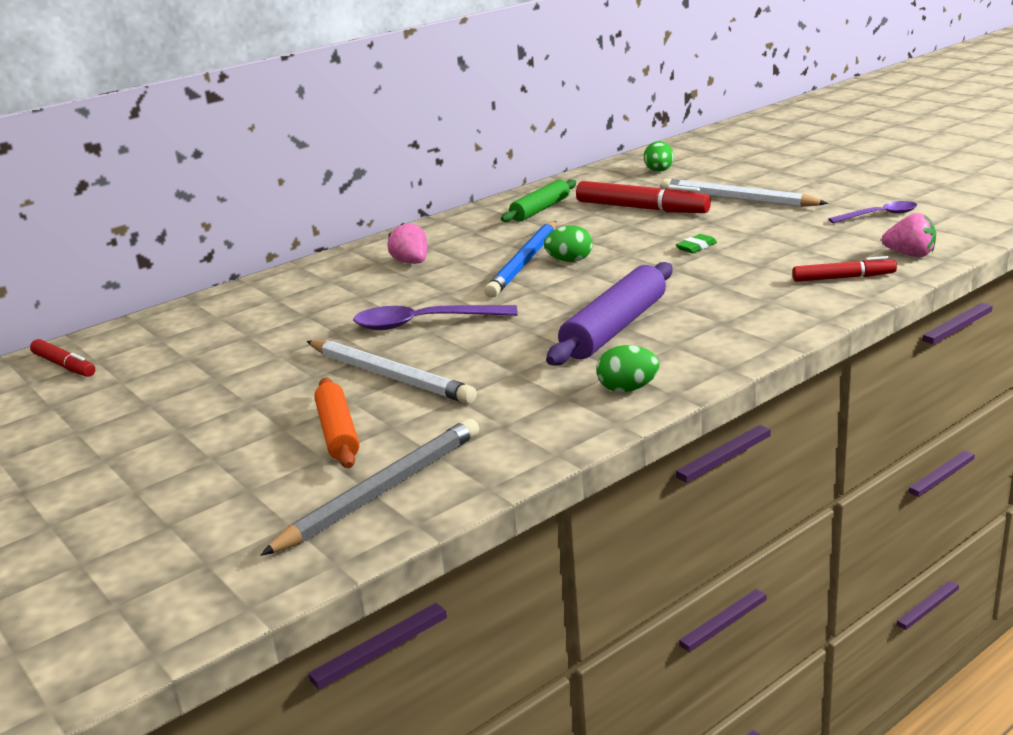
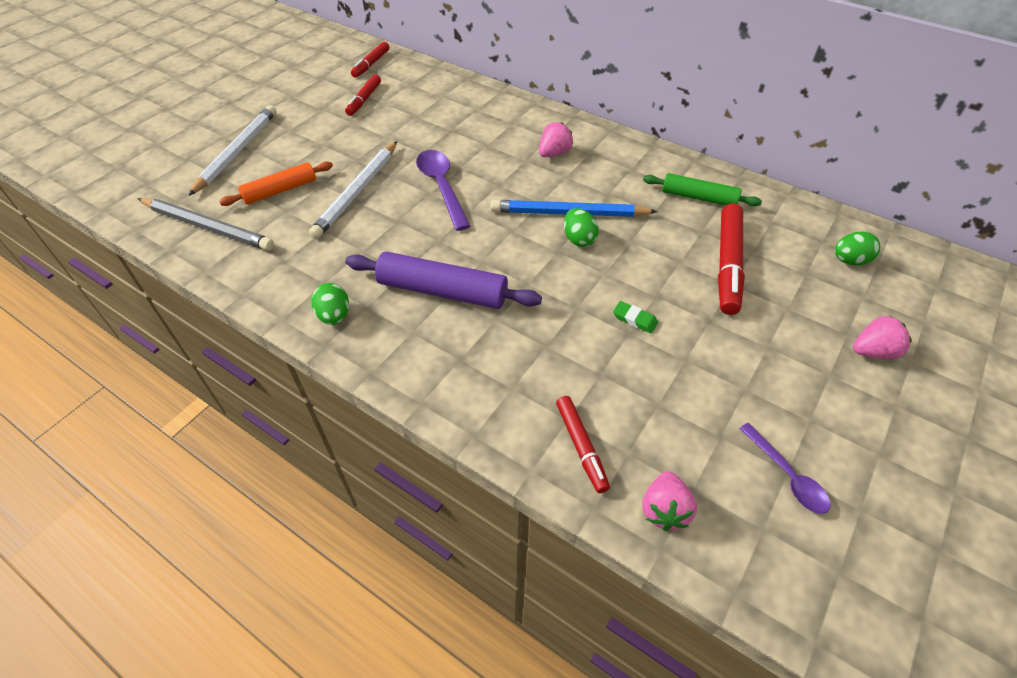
camera: 70 degrees right, 25 degrees up
(161, 371) = (364, 99): none -> red marker
(737, 199) = (788, 336): white pencil -> white pencil (237, 151)
(762, 178) = (873, 351): none -> pink strawberry

